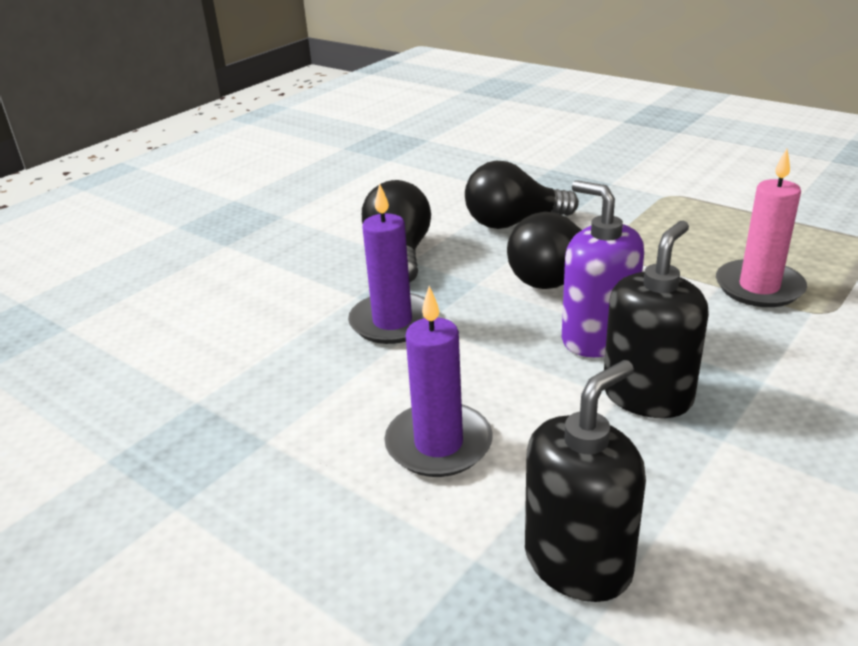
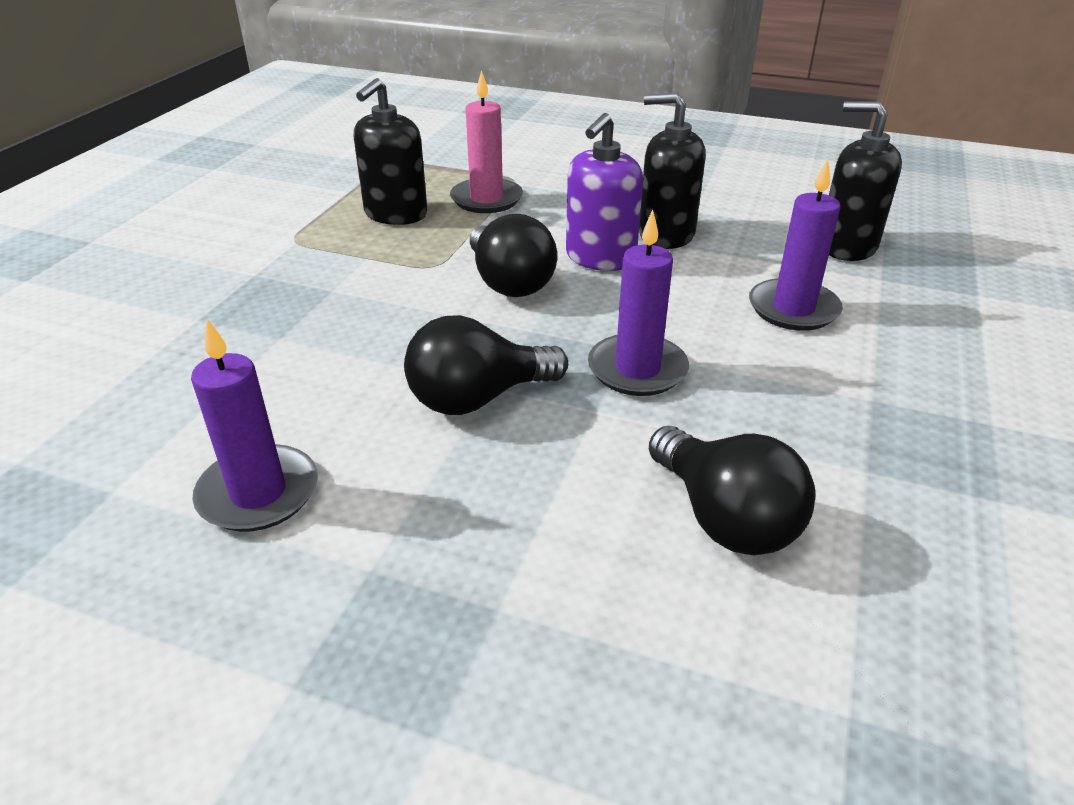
camera: 110 degrees left, 5 degrees up
(360, 190) = (258, 493): none -> purple candle
(513, 223) = (375, 326): black light bulb -> black light bulb (725, 518)
(720, 237) = (395, 214): none -> black soap dispenser

